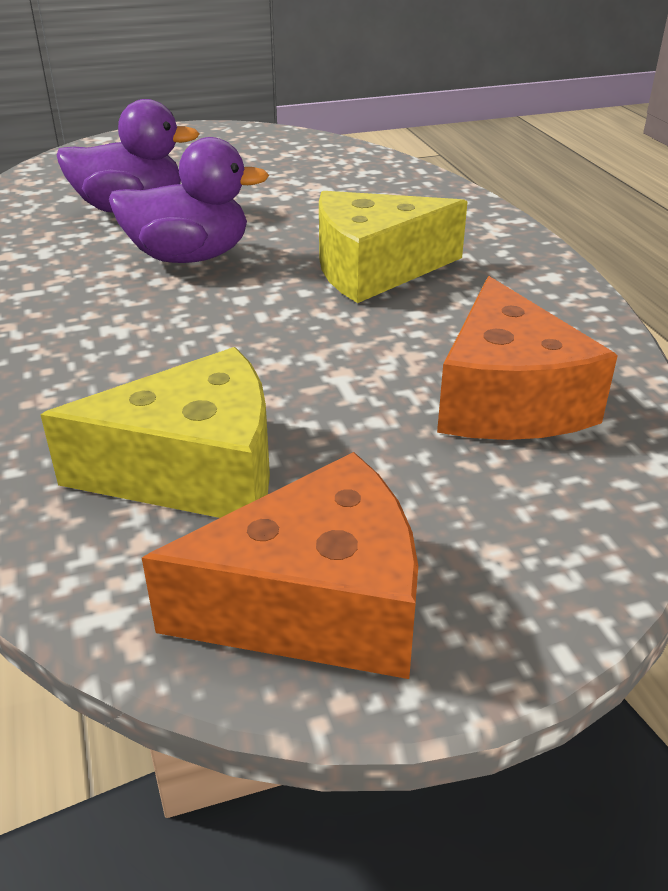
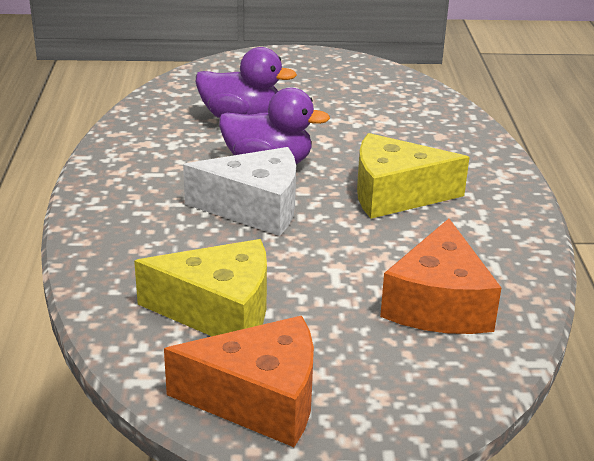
camera: 15 degrees right, 5 degrees down
(193, 315) = (255, 208): none -> white cheese

